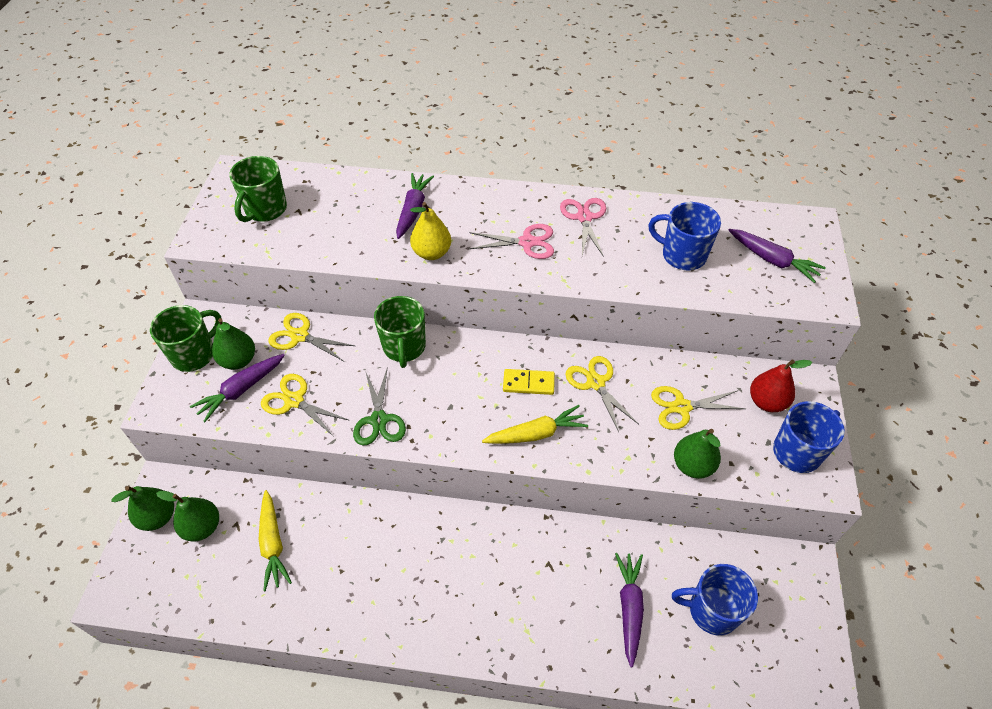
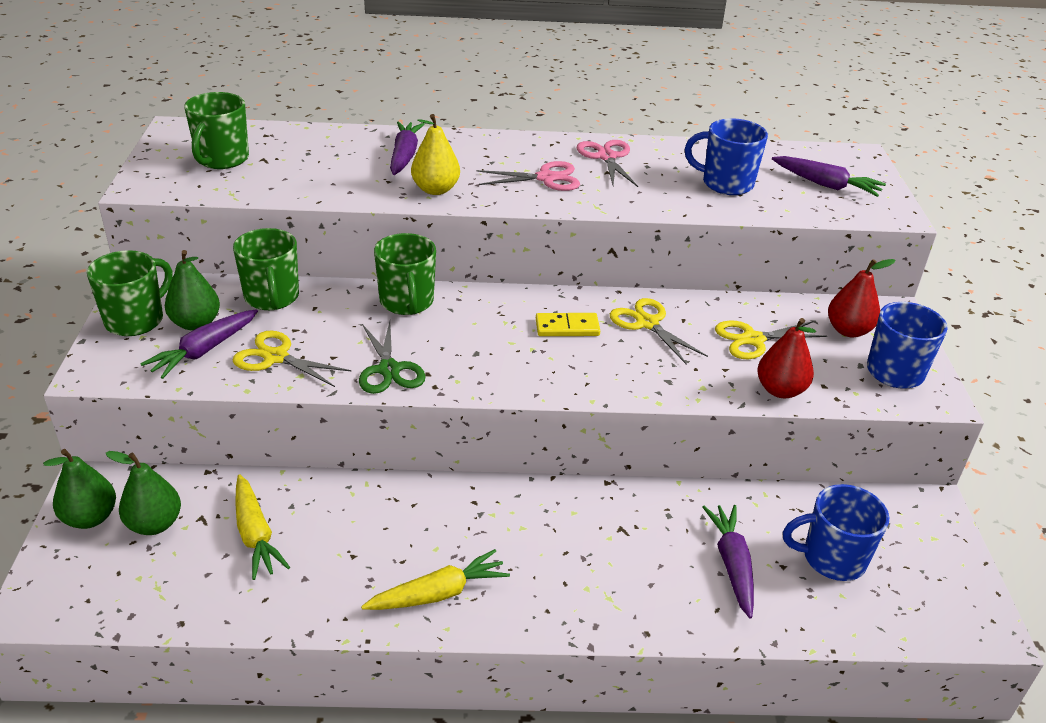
camera: 10 degrees left, 15 degrees down
(300, 336) = (272, 297): yellow scissors -> green mug
(536, 433) = (588, 372): yellow carrot -> yellow carrot (439, 593)
(692, 465) = (780, 390): green pear -> red pear

